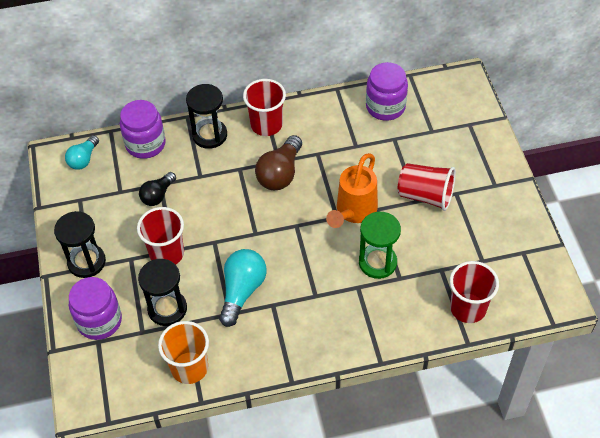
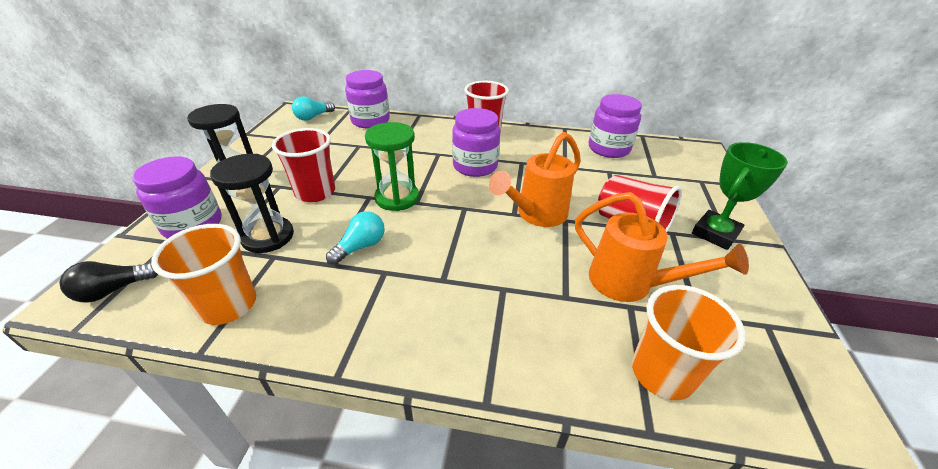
camera: 20 degrees right, 15 degrees down
(158, 195) = (349, 151): black light bulb -> black light bulb (114, 290)
(209, 135) = (429, 128): black hourglass -> none
(242, 291) = (360, 247): turquoise light bulb -> turquoise light bulb, size x0.64
(280, 173) = (475, 166): brown light bulb -> purple jar
(377, 262) = (543, 270): green hourglass -> green hourglass (397, 198)
(437, 252) = (630, 284): none -> orange watering can
(468, 308) = (662, 373): red cup -> orange cup
(485, 183) = (715, 233): none -> green trophy

